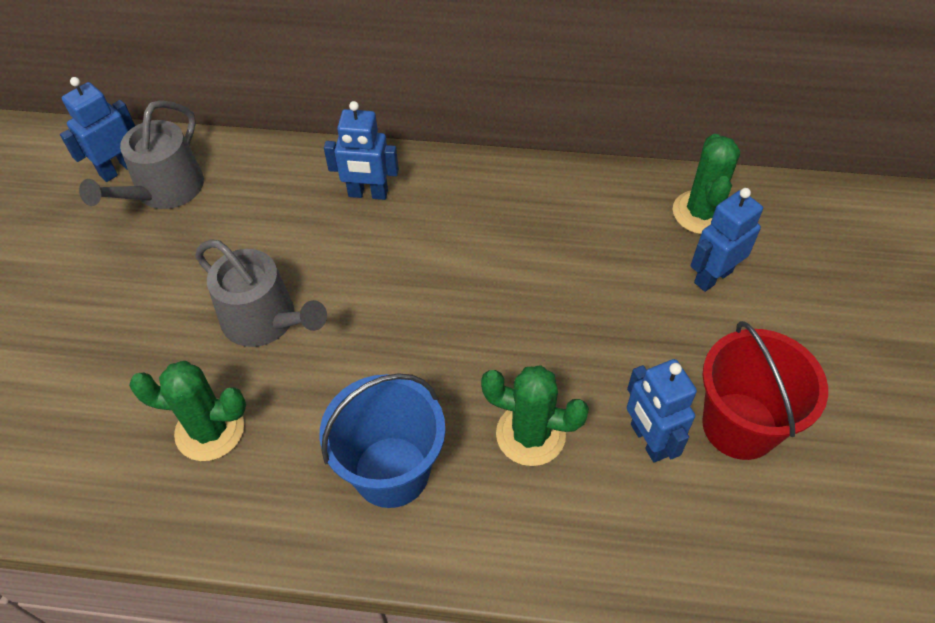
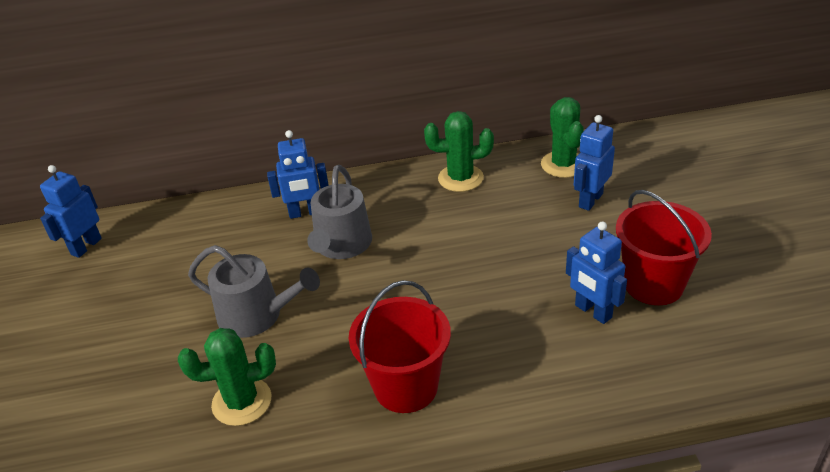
camera: 15 degrees left, 15 degrees down
(164, 191) = (132, 251): grey watering can -> grey watering can (341, 245)
(391, 471) = (406, 387): blue bucket -> red bucket
(530, 434) = (503, 332): green cactus -> green cactus (460, 178)

